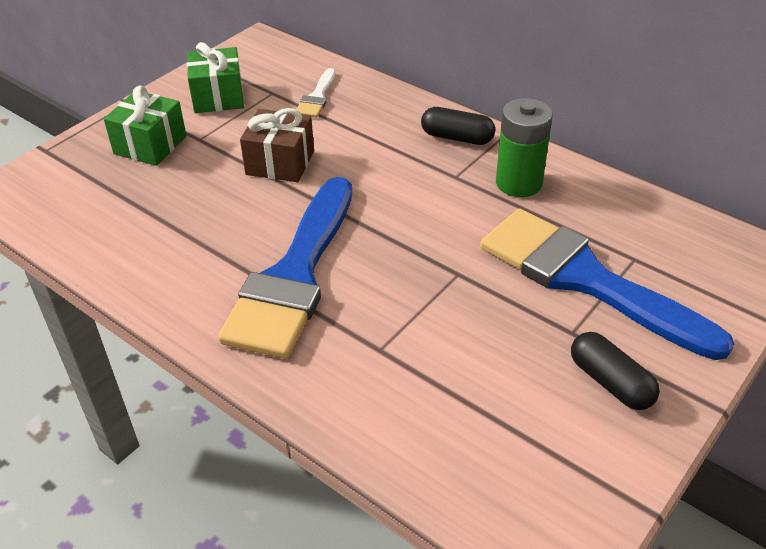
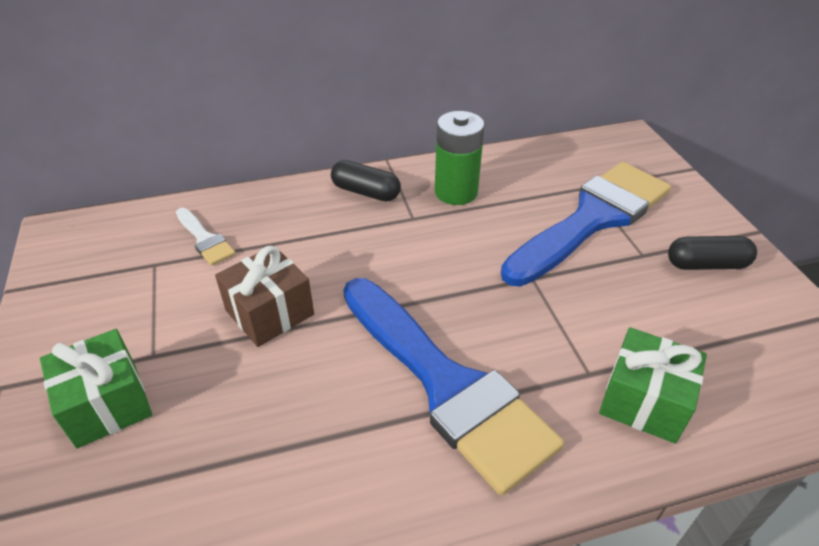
camera: 55 degrees left, 0 degrees up
(218, 97) = (103, 306): green gift -> green gift (644, 401)
(457, 137) = (366, 192): black capsule -> black capsule turned 60 degrees clockwise
(585, 279) = (592, 219): blue brush -> blue brush turned 150 degrees clockwise

